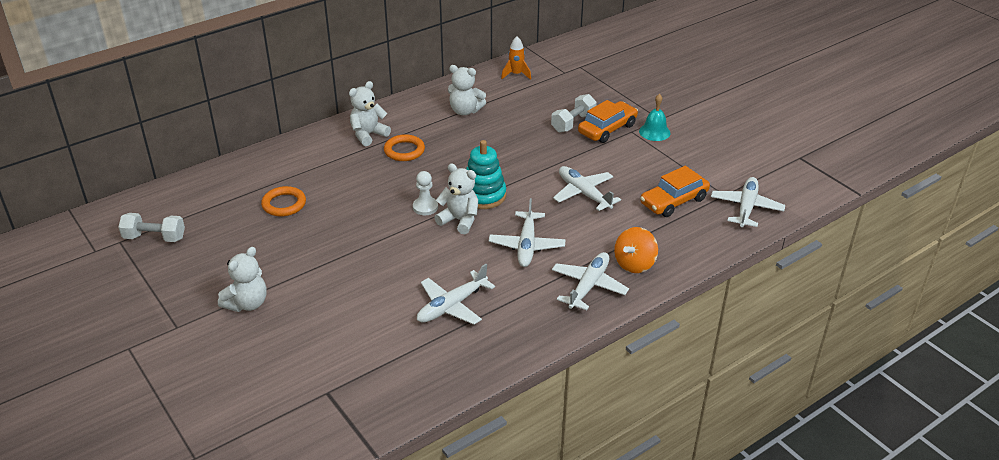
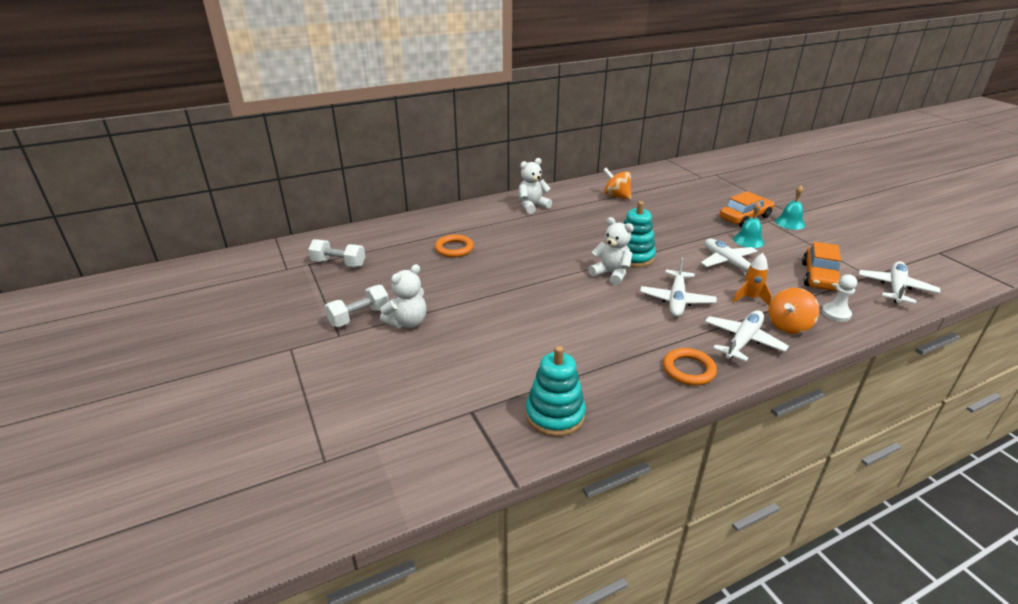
camera: 10 degrees right, 5 degrees down
(404, 151) = (562, 219): orange ring -> orange ring (688, 370)
(407, 386) = (555, 415): none -> turquoise stacking toy
(425, 207) = (579, 261): white pawn -> white pawn (836, 313)
(452, 305) = (603, 344): white plane -> none
(465, 111) = (616, 196): white teddy bear -> orange spinning top
(516, 74) = (659, 176): orange rocket -> orange rocket (750, 298)
(573, 123) = (713, 211): white dumbbell -> white dumbbell (359, 317)
(607, 161) = (748, 240): none -> turquoise bell
(673, 201) = (819, 277): orange car -> orange car turned 45 degrees counterclockwise

